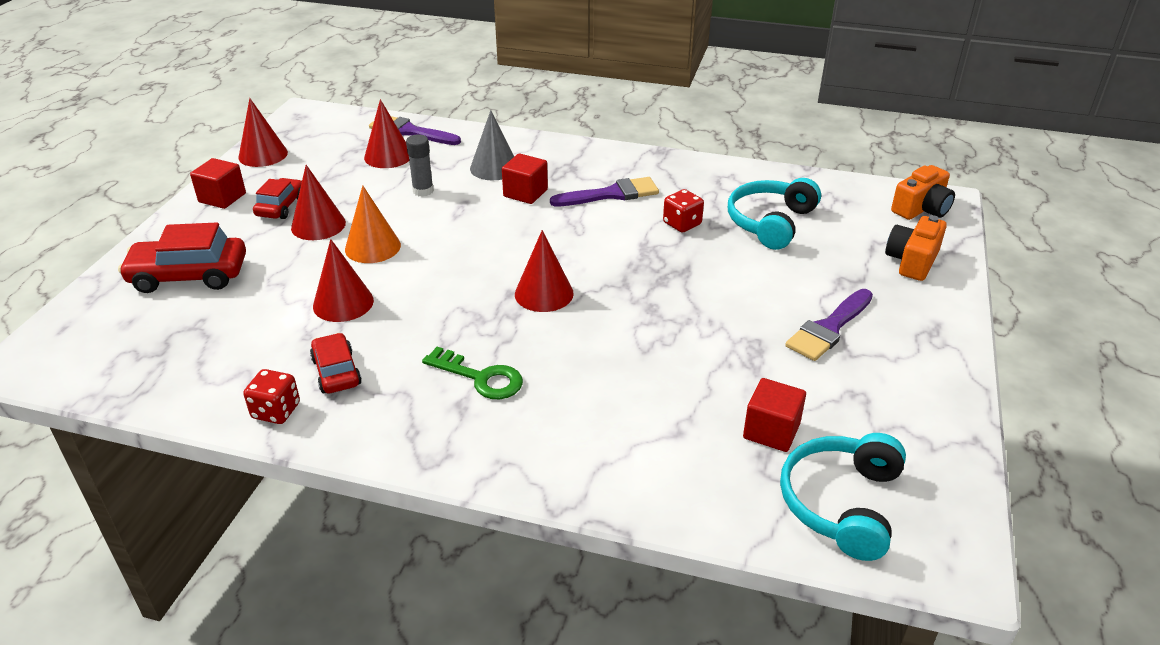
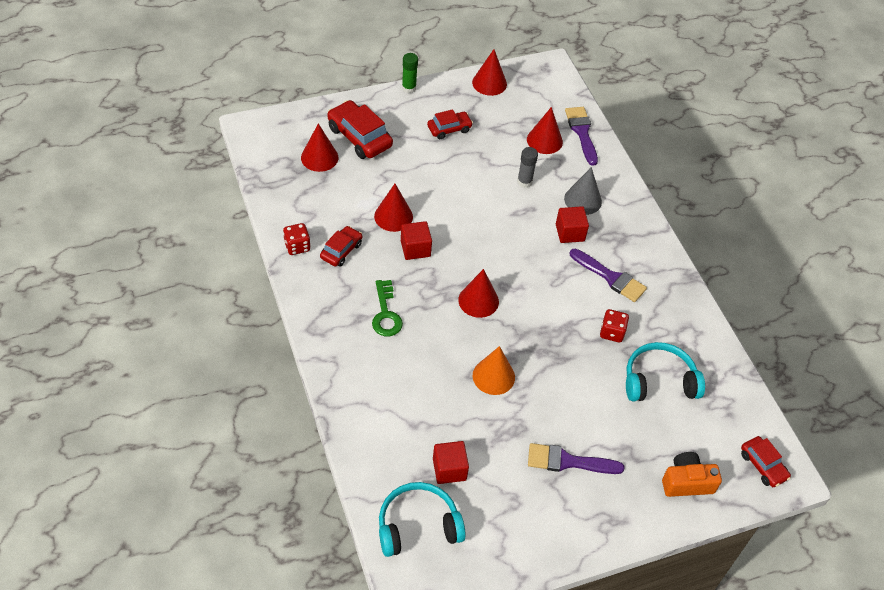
camera: 50 degrees right, 15 degrees up
(180, 207) = (409, 88): none -> green glue stick
(222, 198) = (433, 98): red cube -> red cube (415, 248)
(318, 225) = (448, 158): red cone -> red cone (319, 157)
(372, 247) = (450, 195): orange cone -> orange cone (493, 376)
(921, 209) = (763, 465): orange camera -> red car

